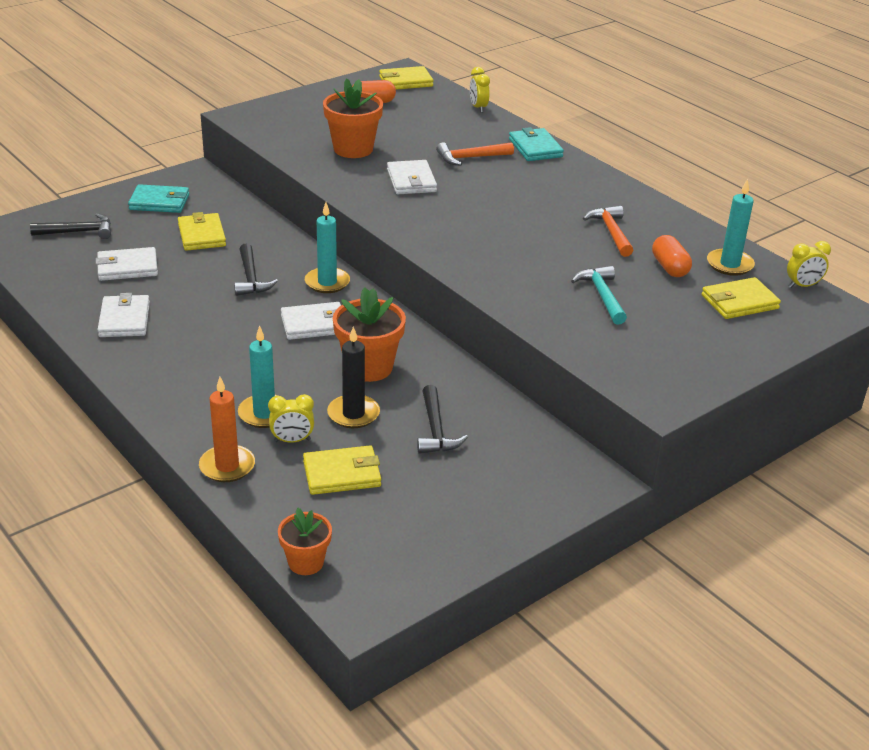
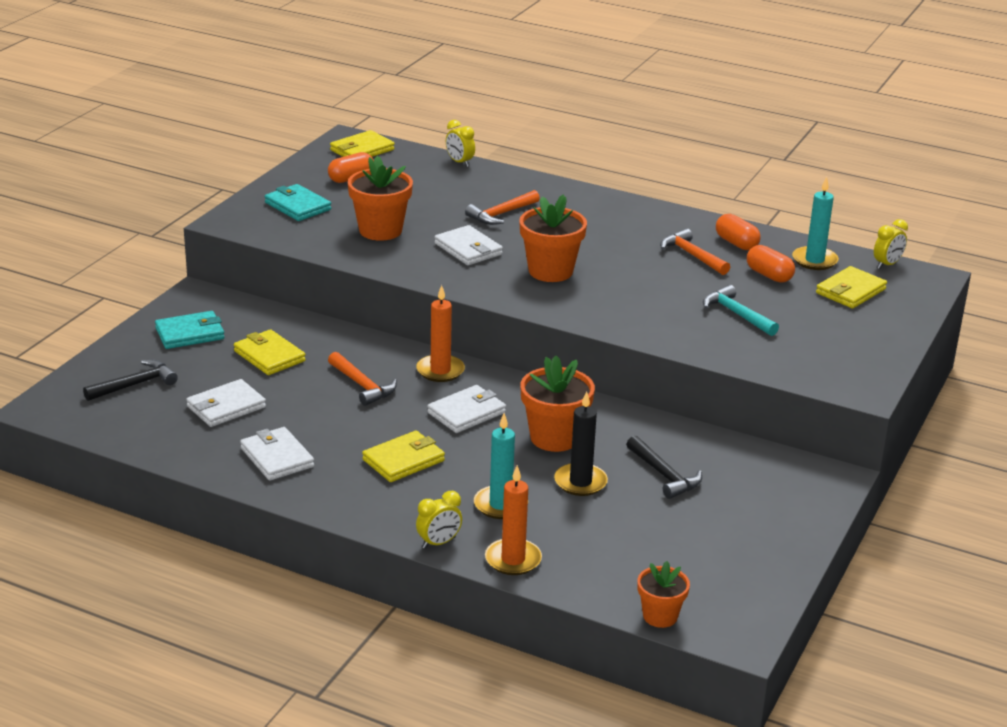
camera: 25 degrees left, 5 degrees down
(251, 278) = (362, 385): black hammer -> orange hammer
(292, 440) = (549, 520): yellow clock -> yellow clock (438, 543)
(327, 282) = (440, 371): turquoise candle -> orange candle
(342, 474) = (620, 535): yellow wallet -> yellow wallet (403, 460)
(465, 216) = (550, 271): none -> orange flower pot
(535, 148) = (551, 191): turquoise wallet -> turquoise wallet (297, 206)
(665, 231) = (736, 243): none -> orange capsule

